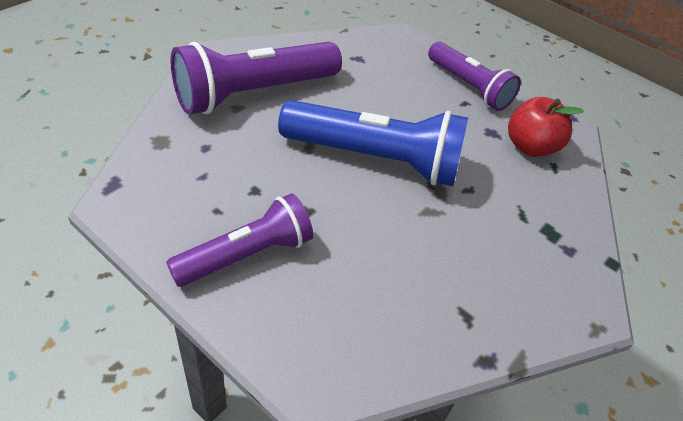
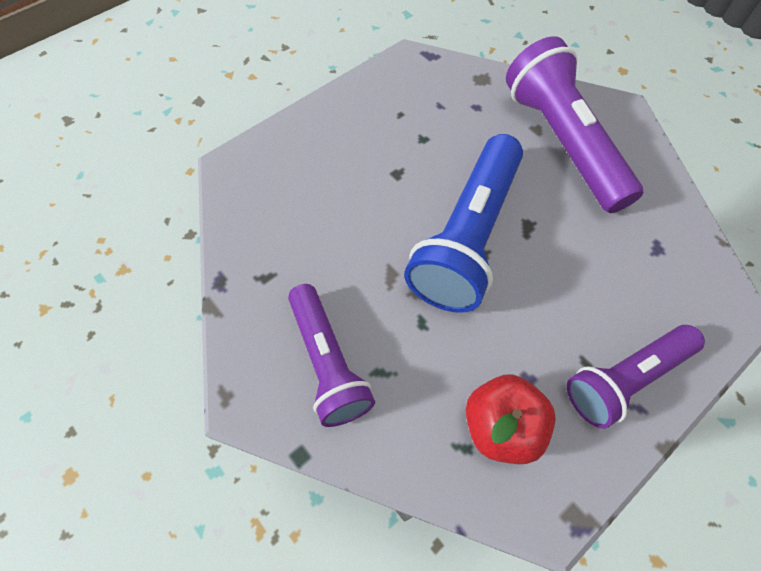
camera: 105 degrees right, 15 degrees up
(246, 255) = (351, 130): purple flashlight -> purple flashlight (328, 362)

